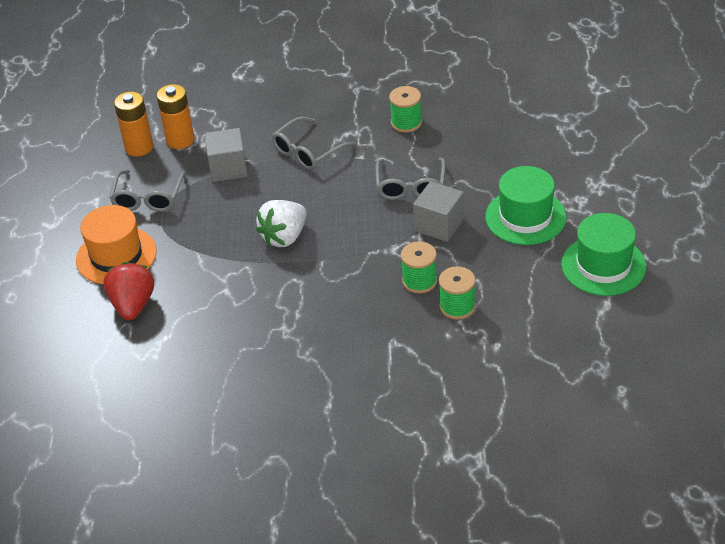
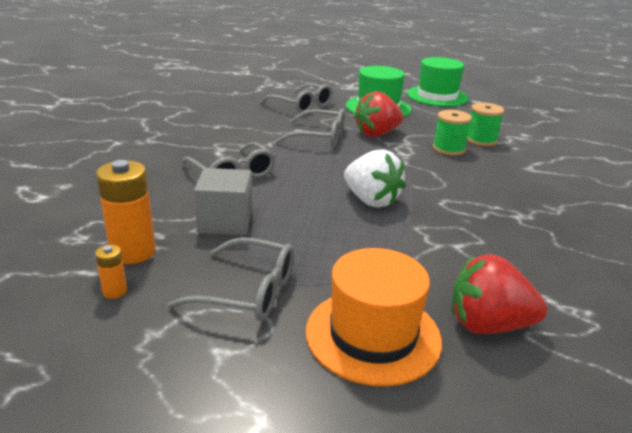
camera: 85 degrees left, 15 degrees down
(139, 147) = (115, 291): orange battery -> orange battery, size x0.48
(406, 122) = (226, 128): green spool -> none
(439, 225) = (377, 134): grey cube -> red strawberry
(499, 158) = (302, 106): none -> grey glasses

